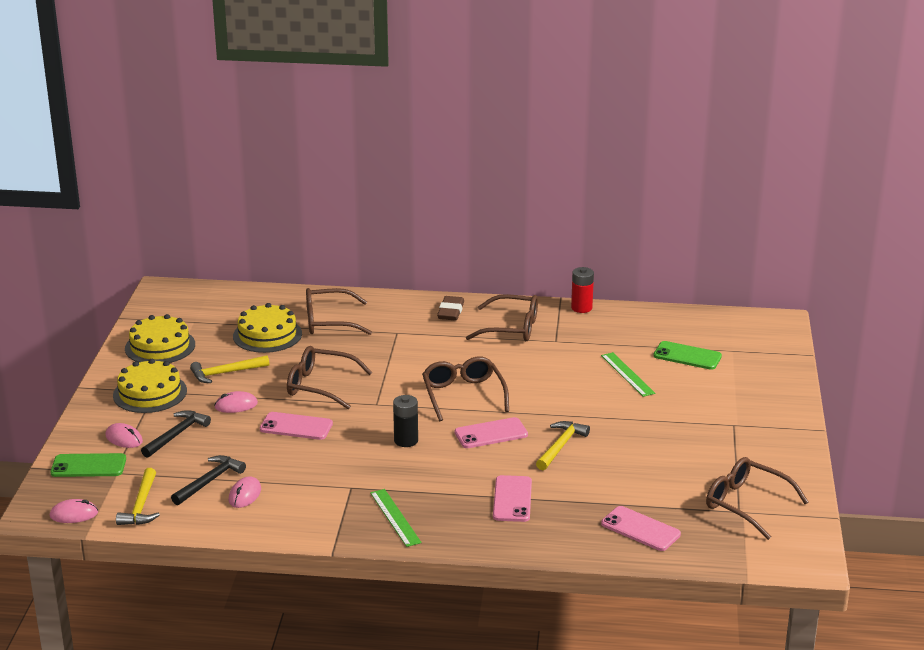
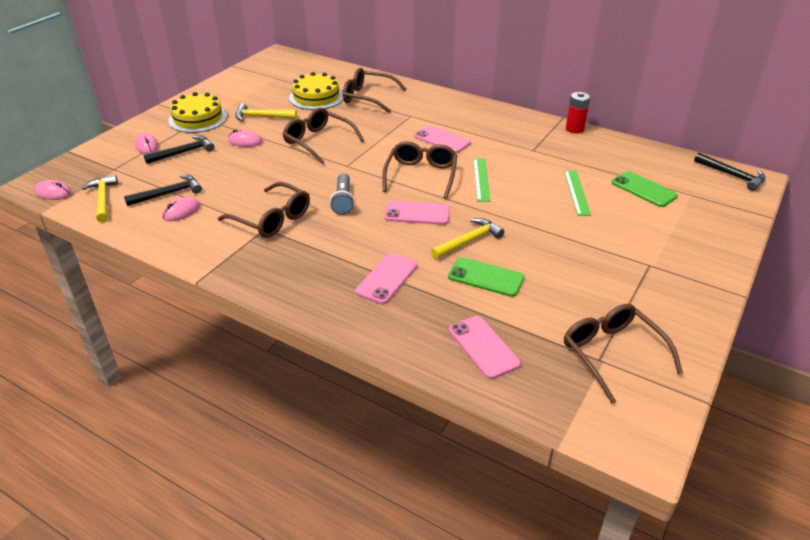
camera: 25 degrees right, 10 degrees up
(88, 466) = (103, 160): green phone -> green phone (486, 277)
(141, 506) = (103, 199): yellow hammer -> yellow hammer turned 135 degrees clockwise
(160, 346) = (237, 89): yellow cake -> none
(296, 427) = (271, 168): pink phone -> pink phone (442, 140)
(395, 517) = (275, 265): green ruler -> green ruler (481, 179)
(406, 440) = (343, 201): black battery -> grey flashlight
(451, 312) = (465, 110): brown eraser -> none
(512, 328) = (504, 132): brown glasses -> brown glasses (272, 219)
(759, 322) = (732, 175): none -> black hammer

